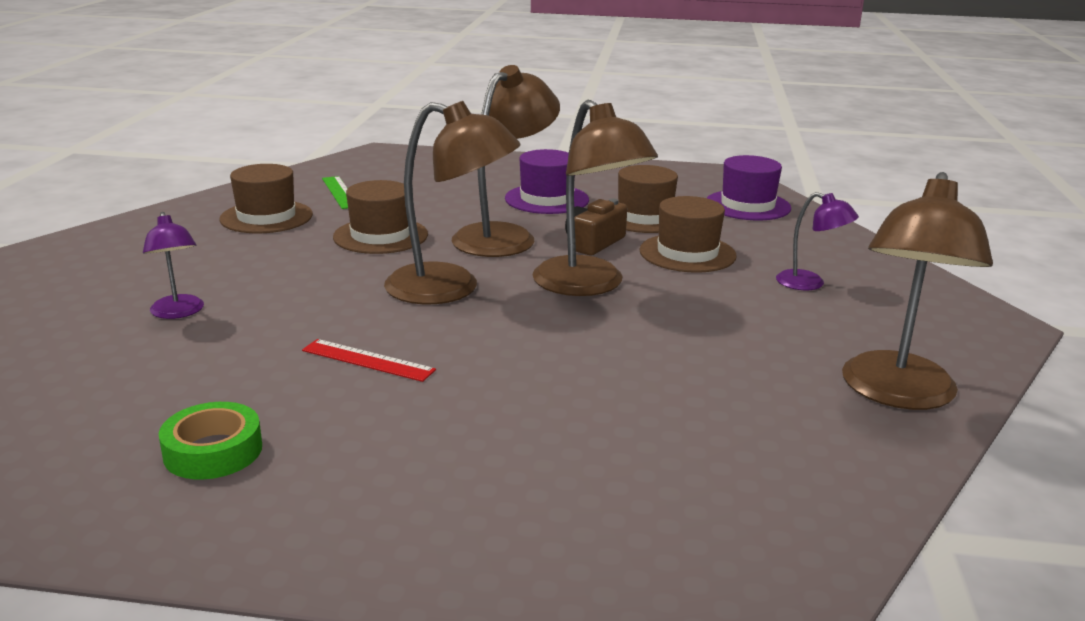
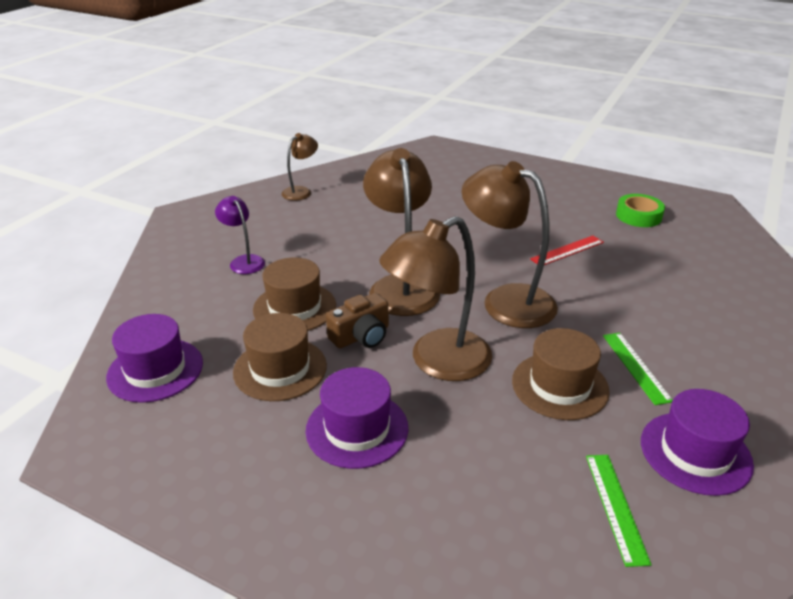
camera: 160 degrees left, 10 degrees up
(178, 312) = (709, 310): purple lamp -> none
(266, 217) = (695, 452): brown hat -> purple hat
(299, 255) = (636, 367): none -> green ruler
(368, 360) = (567, 251): red ruler -> red ruler turned 75 degrees counterclockwise
(897, 394) = (301, 191): brown lamp -> brown lamp, size x0.52

